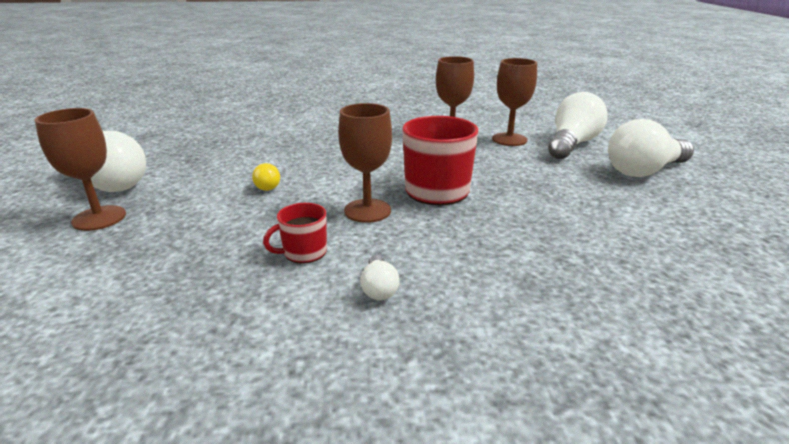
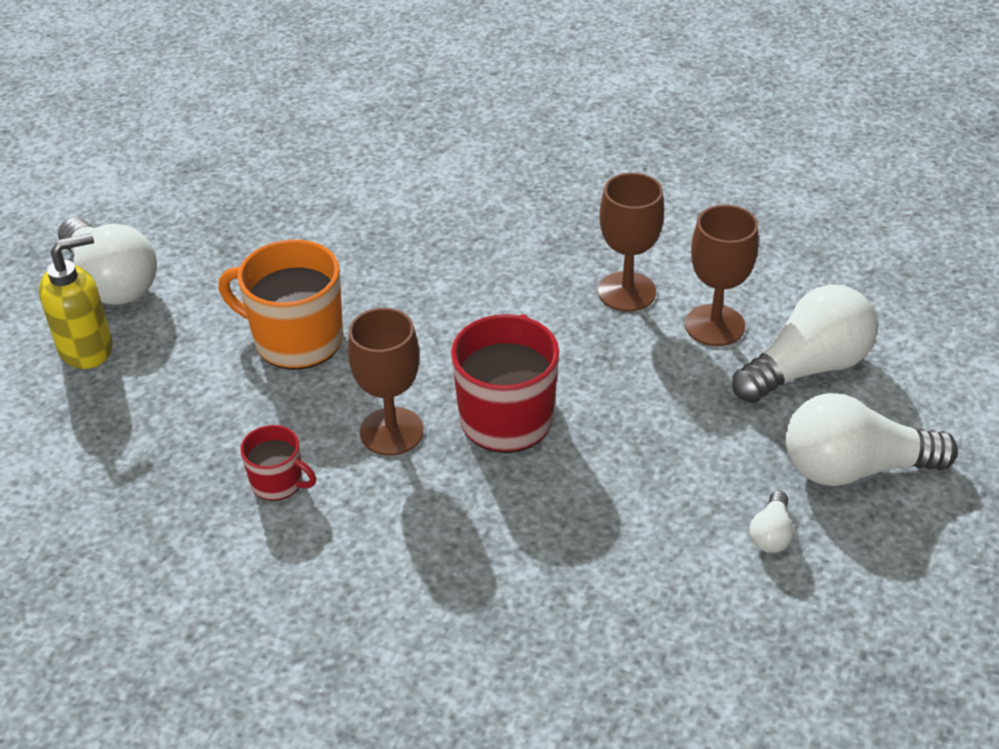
camera: 25 degrees right, 15 degrees up
(99, 218) = (87, 349): brown goblet -> yellow soap dispenser
(266, 185) = (296, 340): yellow light bulb -> orange mug
(304, 252) = (278, 482): red mug -> red mug turned 150 degrees counterclockwise
(379, 288) = (325, 564): white light bulb -> white light bulb (771, 534)

